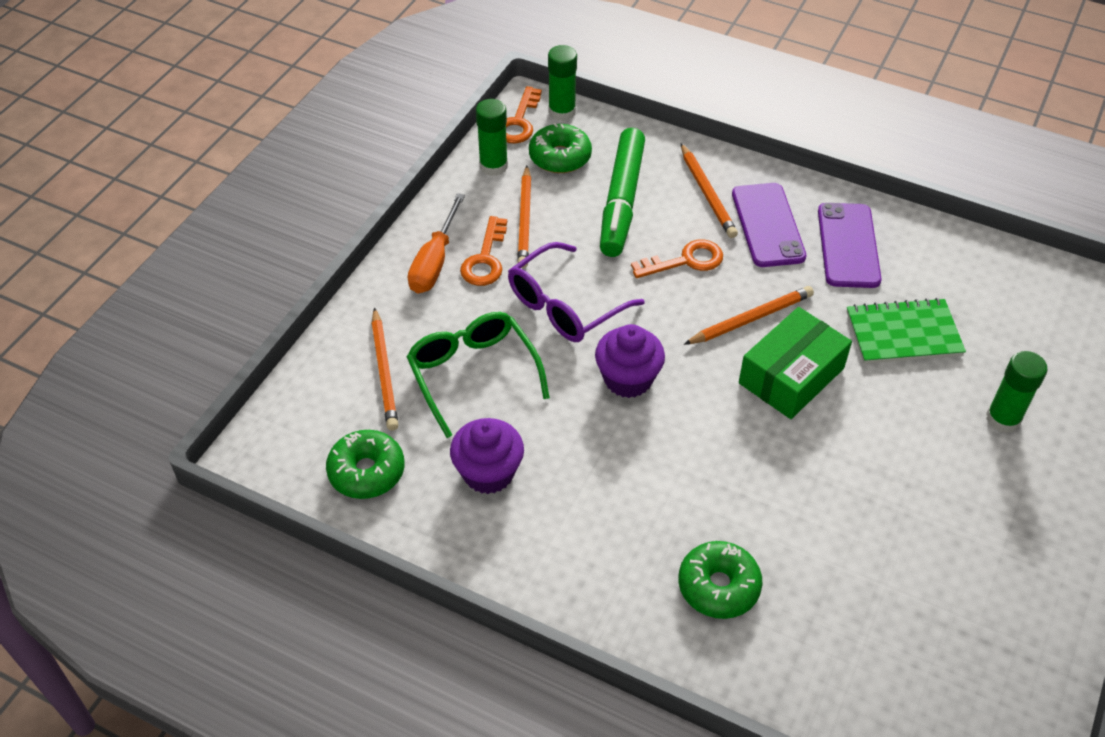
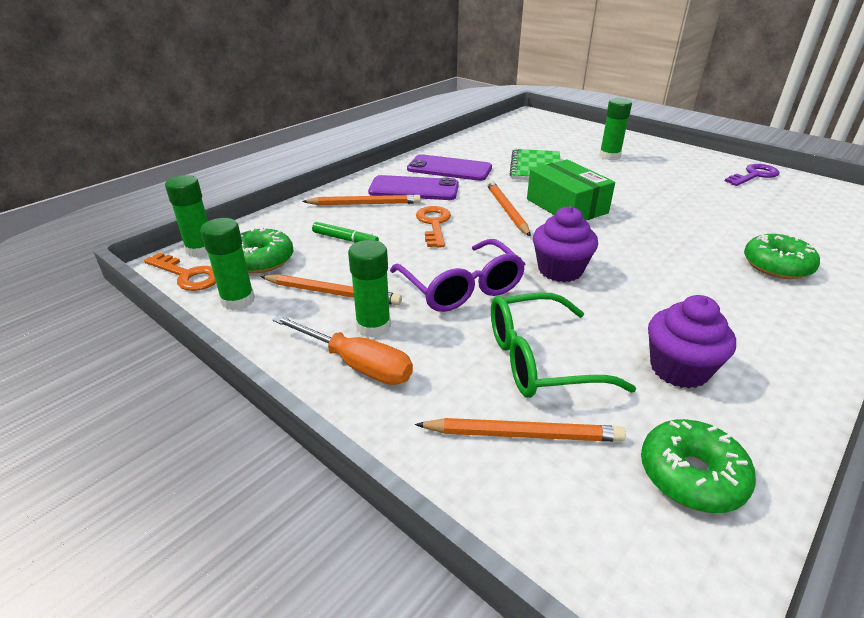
camera: 75 degrees left, 15 degrees down
(485, 259) = (373, 326): orange key -> green glue stick
(621, 201) = (345, 239): green marker -> green marker, size x0.47
(1030, 612) = (754, 175): none -> purple key

